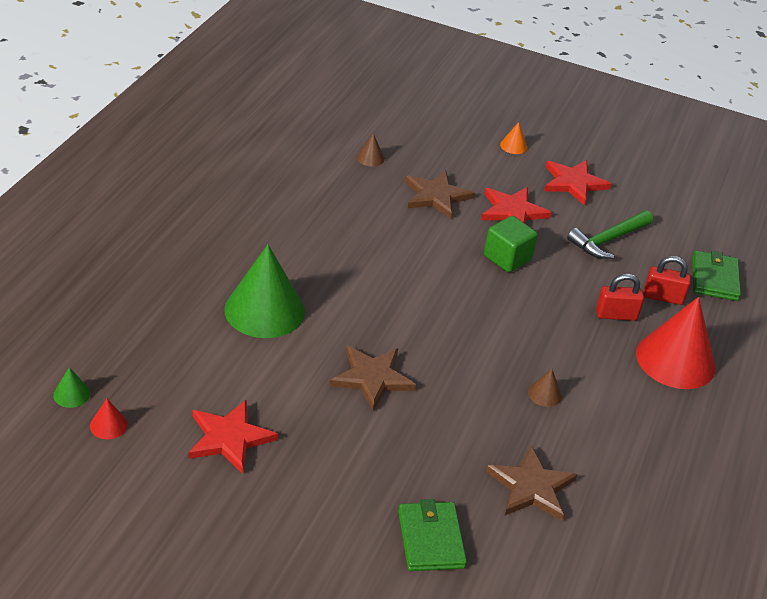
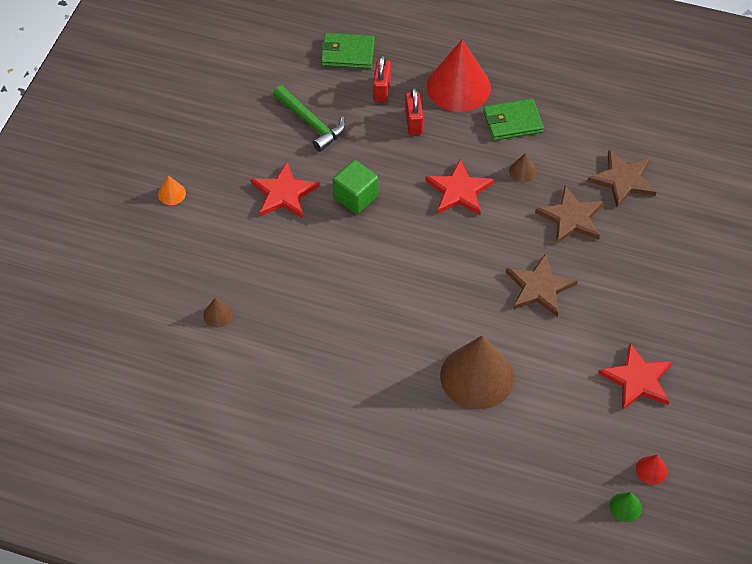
camera: 90 degrees left, 15 degrees up
(264, 310) = (477, 376): green cone -> brown cone
(431, 539) = (692, 239): green wallet -> green wallet (512, 122)
(436, 196) = (272, 254): brown star -> brown star (571, 218)
(573, 183) = (227, 146): red star -> red star (459, 191)

